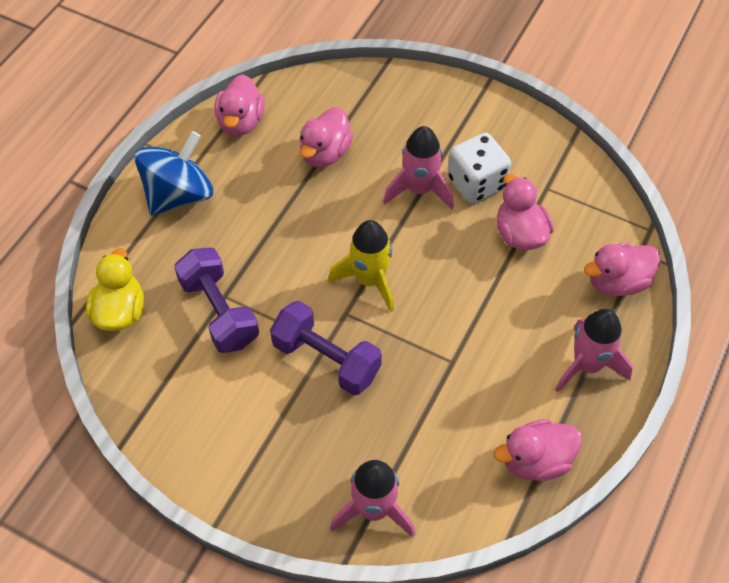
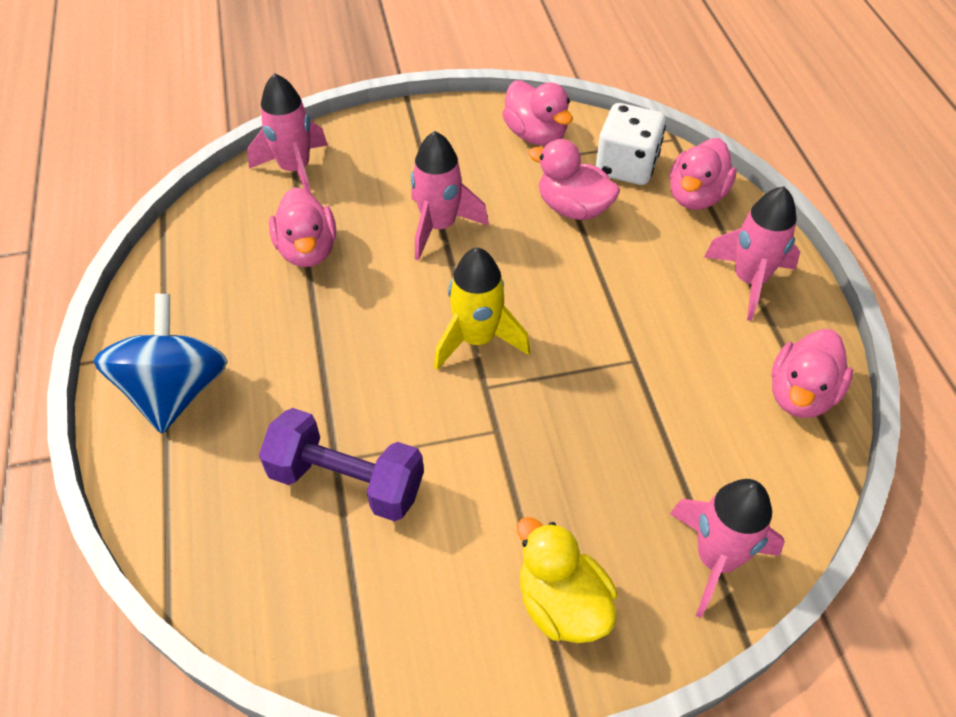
camera: 40 degrees left, 5 degrees down
(120, 311) = (222, 566): yellow duck -> yellow duck (562, 604)
(241, 122) = (180, 274): pink duck -> pink duck (535, 135)
(326, 359) = (513, 446): purple dumbbell -> none
(367, 91) = (295, 170): none -> pink rocket
(476, 183) = (487, 189): white dice -> white dice (626, 166)

